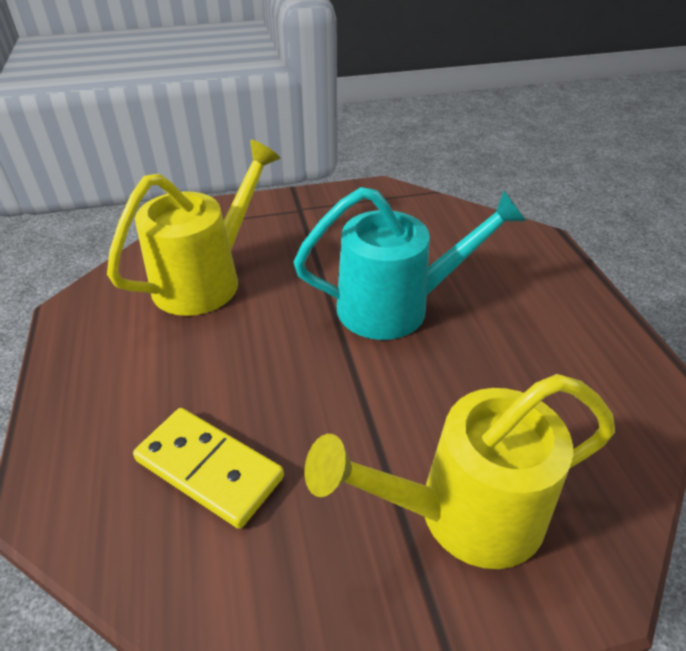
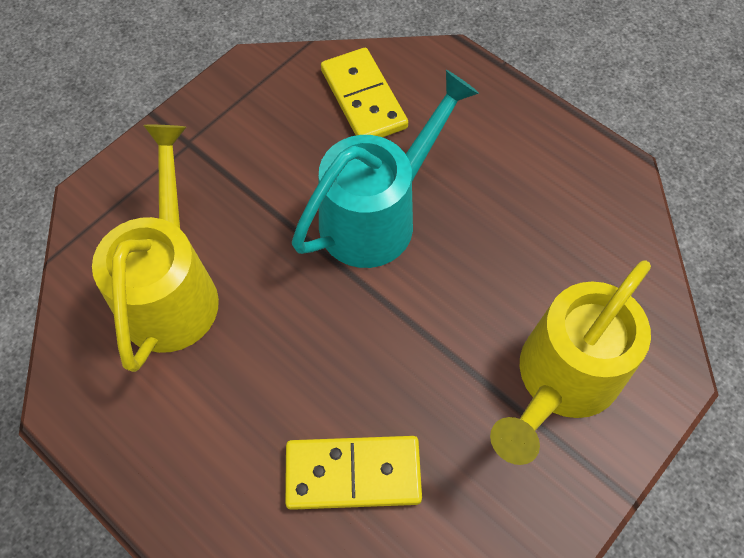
camera: 35 degrees left, 20 degrees up
(448, 235) = (363, 99): none -> yellow domino

